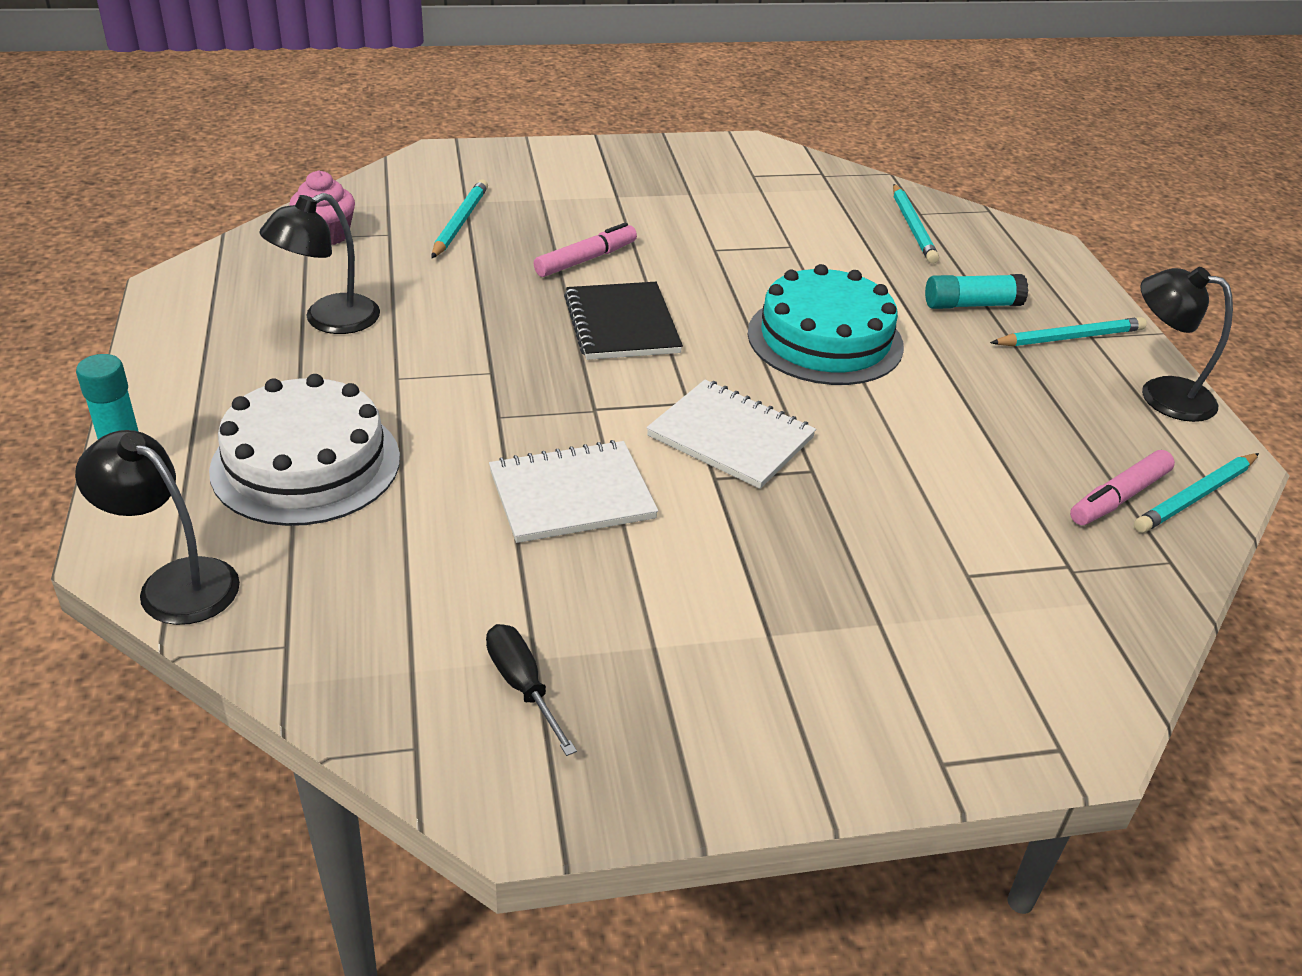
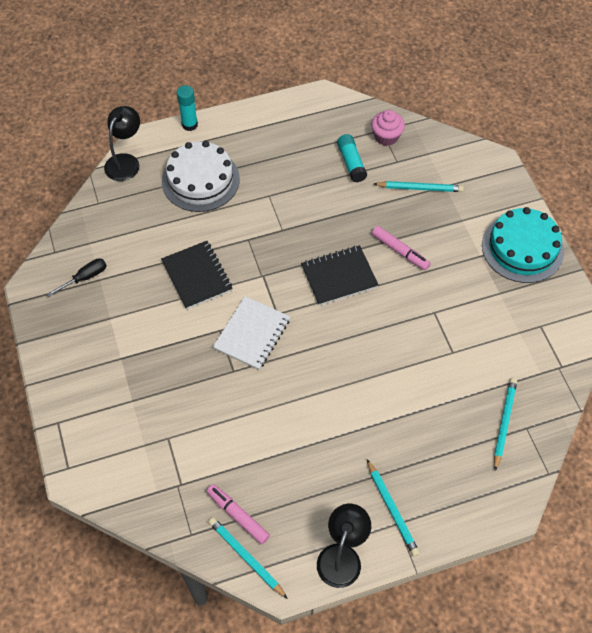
camera: 85 degrees right, 20 degrees up
(329, 320) = (308, 159): black lamp -> none
(571, 495) = (197, 276): white notebook -> black notebook
(825, 339) = (352, 373): turquoise cake -> turquoise cake (522, 248)
(913, 227) = (504, 422): turquoise pencil -> turquoise pencil turned 120 degrees clockwise
(972, 305) = (414, 454): turquoise glue stick -> turquoise glue stick (351, 163)

